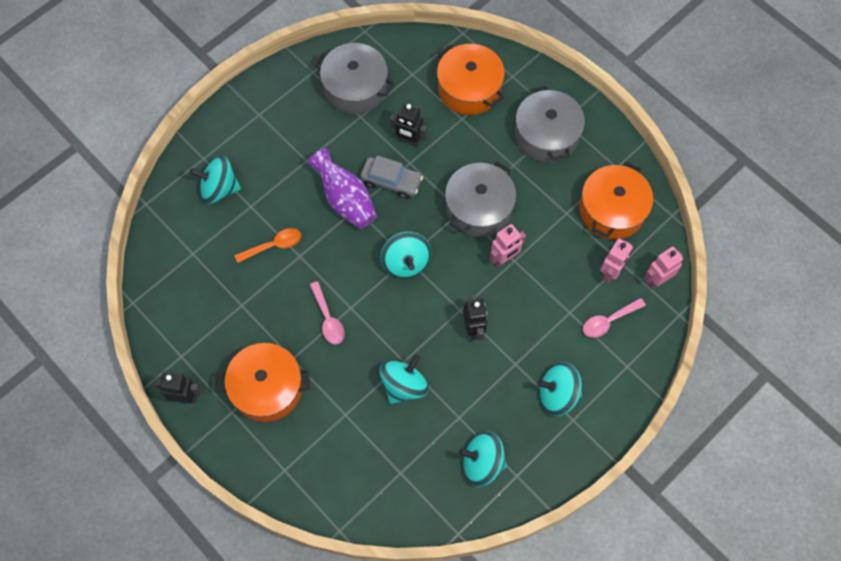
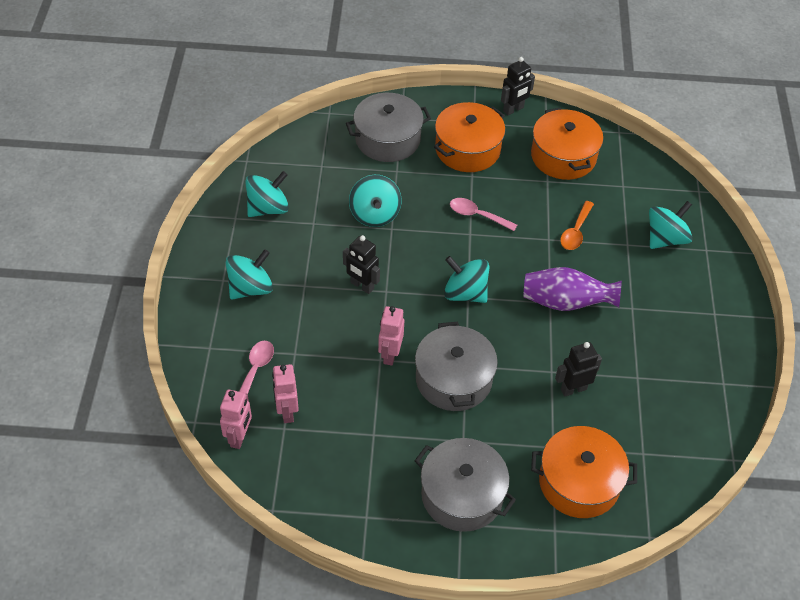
camera: 135 degrees right, 15 degrees down
(355, 88) = (673, 399): grey pot -> grey pot (387, 139)
(391, 181) = (548, 344): grey car -> none
(612, 210) = (334, 469): orange pot -> orange pot (563, 156)

